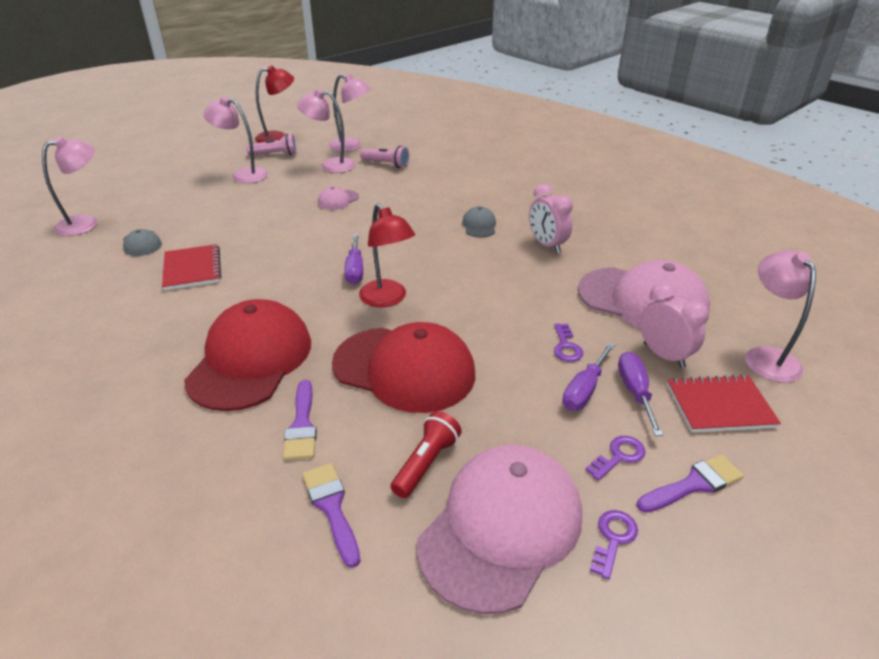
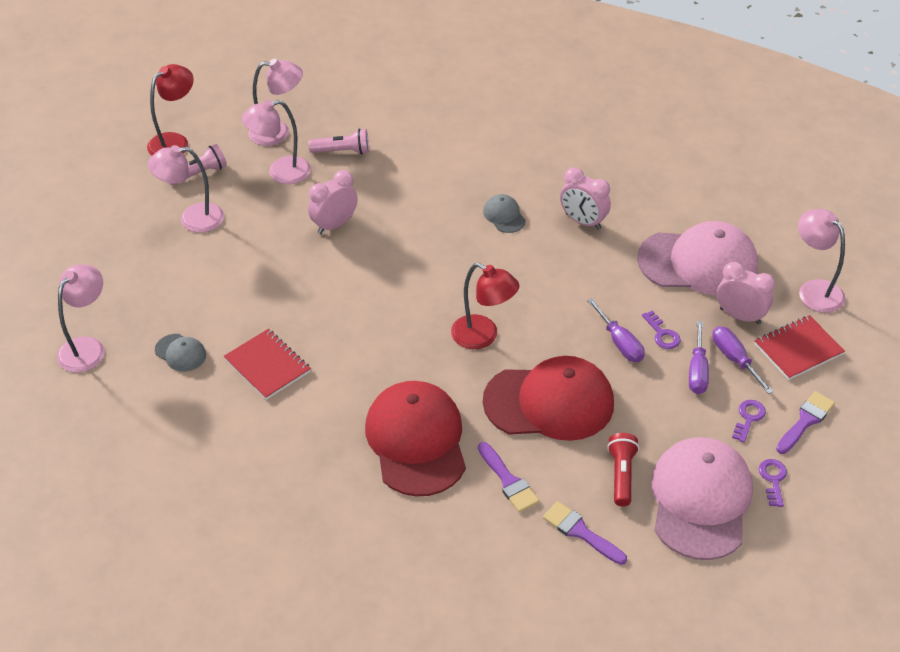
camera: 25 degrees left, 10 degrees up
(338, 200) = (334, 225): pink cap -> pink clock
(355, 270) = (427, 313): purple screwdriver -> purple screwdriver (620, 343)

